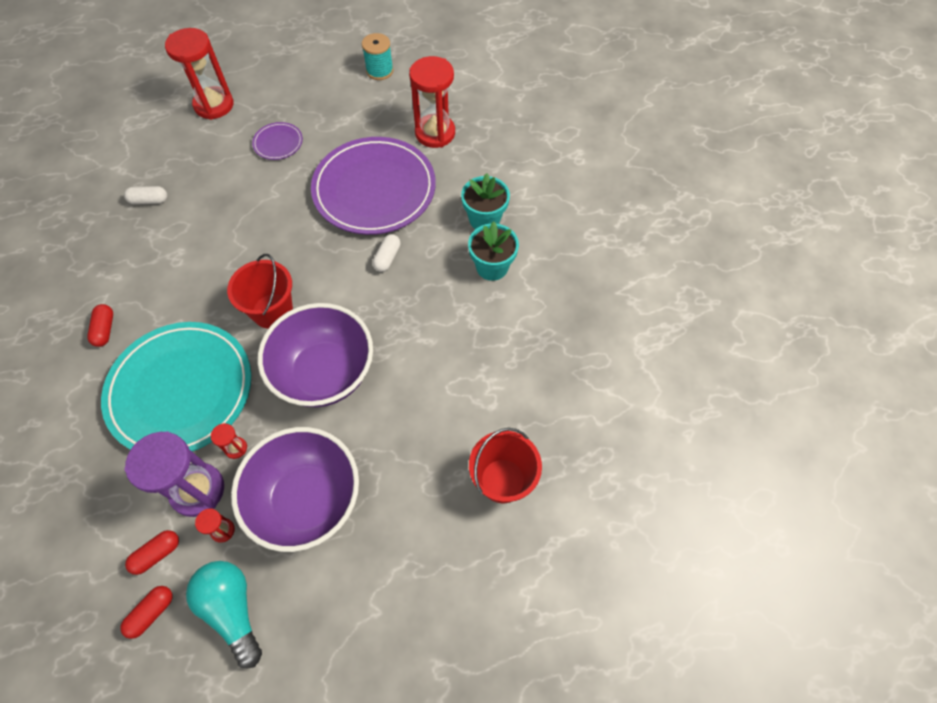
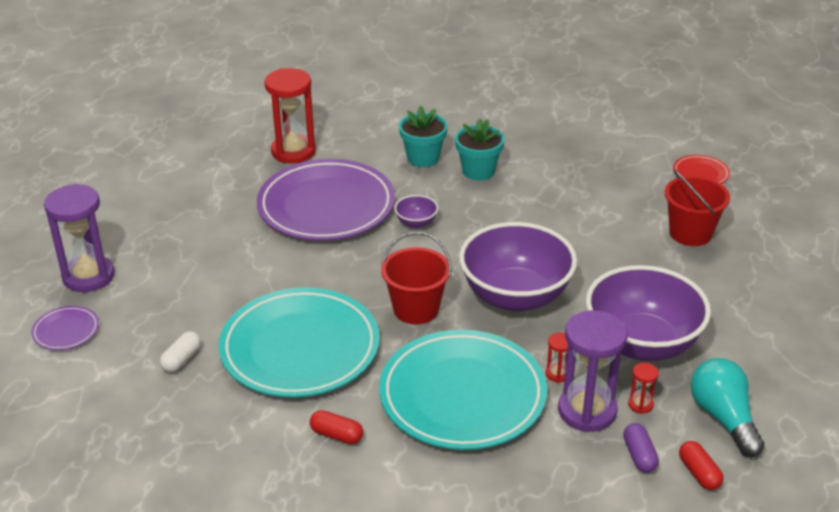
camera: 60 degrees left, 25 degrees down
(157, 554) = (639, 455): red capsule -> purple capsule
(191, 260) = (300, 348): none -> turquoise plate
(214, 105) = (88, 276): red hourglass -> purple hourglass
(232, 609) = (723, 418): turquoise light bulb -> turquoise light bulb turned 75 degrees clockwise
(278, 143) = (198, 247): purple plate -> purple plate (66, 331)
(379, 71) = (173, 157): turquoise spool -> none
(387, 258) = (416, 223): white capsule -> purple bowl
(615, 453) = (700, 173): none -> red plate

